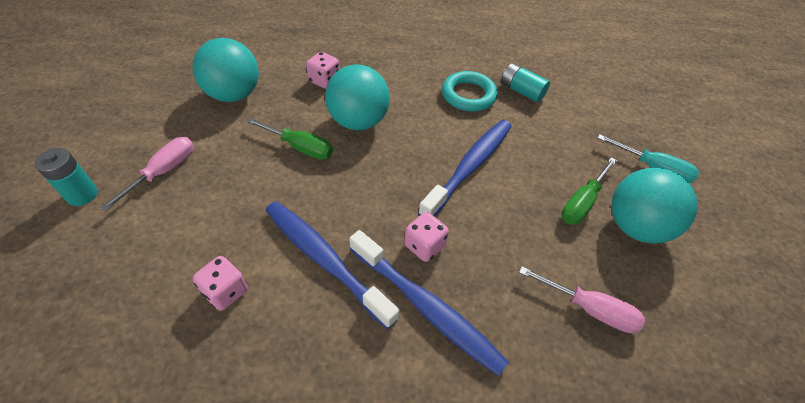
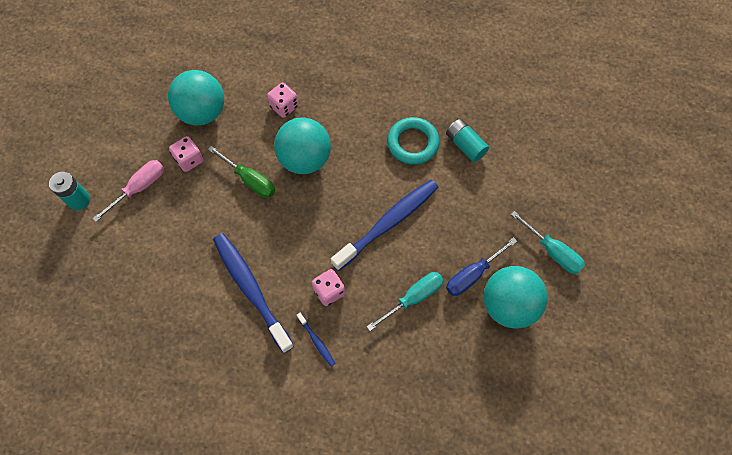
camera: 15 degrees right, 15 degrees up
(226, 291) = (177, 302): pink dice -> pink dice (189, 160)
(426, 306) = (316, 341): blue toothbrush -> blue toothbrush, size x0.42
(527, 236) = (414, 297): none -> turquoise screwdriver
(582, 203) = (472, 275): green screwdriver -> blue screwdriver
(590, 309) = (439, 367): pink screwdriver -> none

